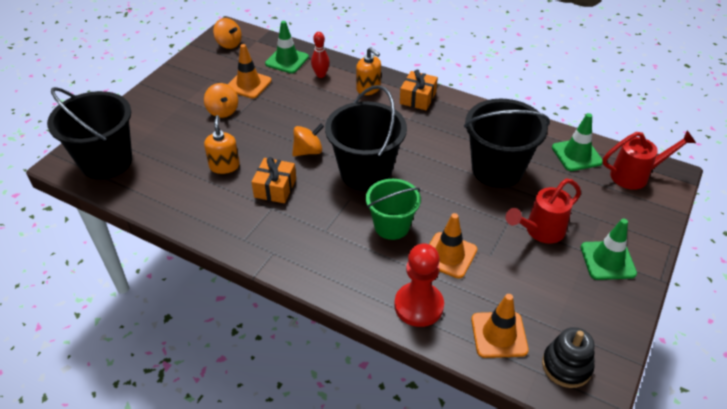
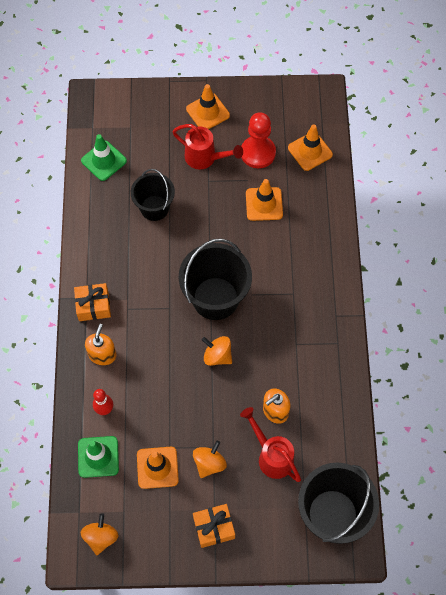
camera: 120 degrees left, 20 degrees up
(275, 188) = (274, 354): orange gift -> orange gift (214, 528)
(392, 226) = (260, 252): green bucket -> none
(418, 306) = (318, 203): red pawn -> red pawn (258, 153)
(497, 169) = (154, 208): black bucket -> black bucket, size x0.64
(566, 366) = (308, 110): black stacking toy -> none
(607, 260) = (208, 112): green traffic cone -> orange traffic cone
(635, 175) = (106, 117): red watering can -> red watering can (272, 456)

